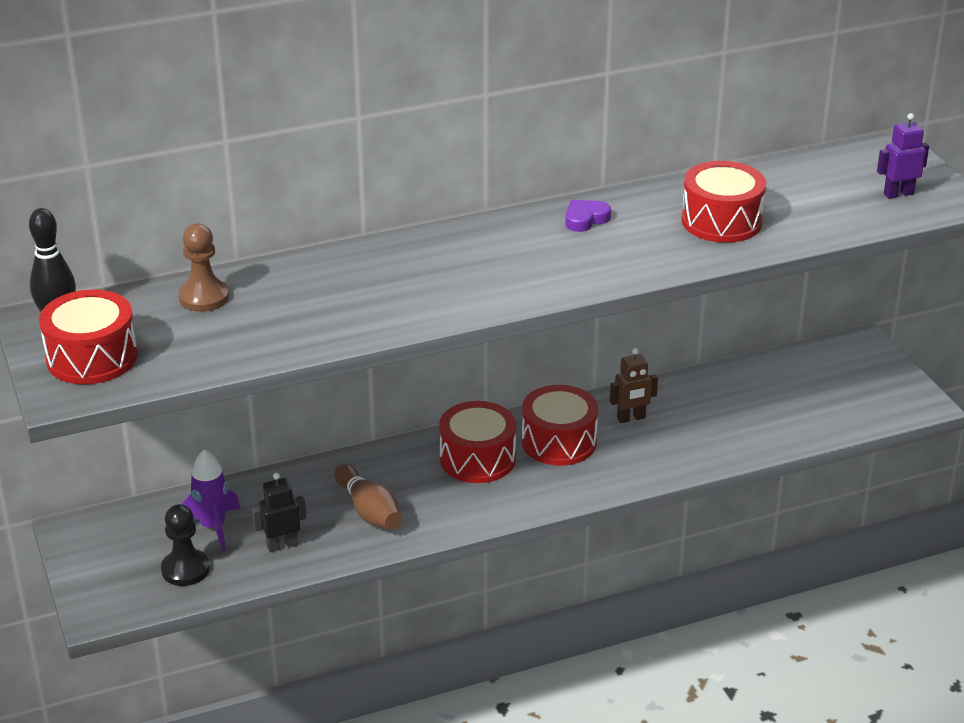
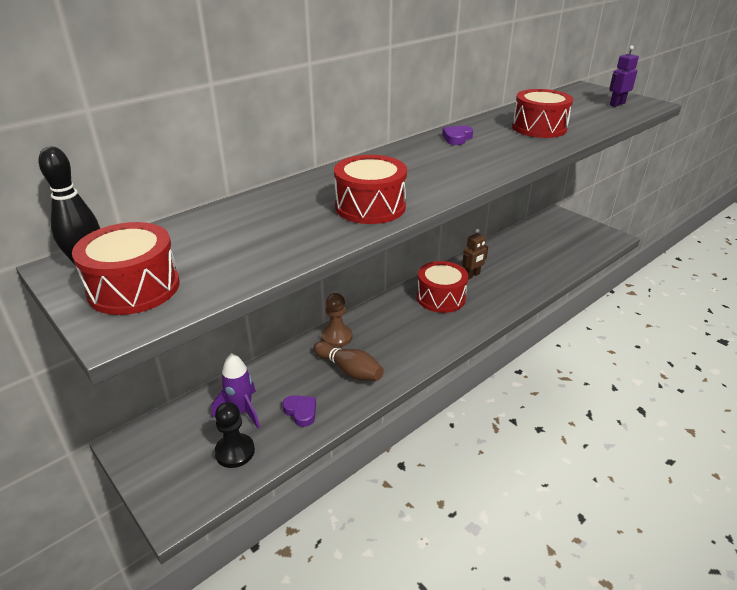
camera: 20 degrees left, 0 degrees up
(204, 297) = (216, 224): brown pawn -> brown pawn (336, 337)
(282, 545) = (301, 412): black robot -> purple heart
(477, 459) = (399, 319): red drum -> red drum (370, 207)

